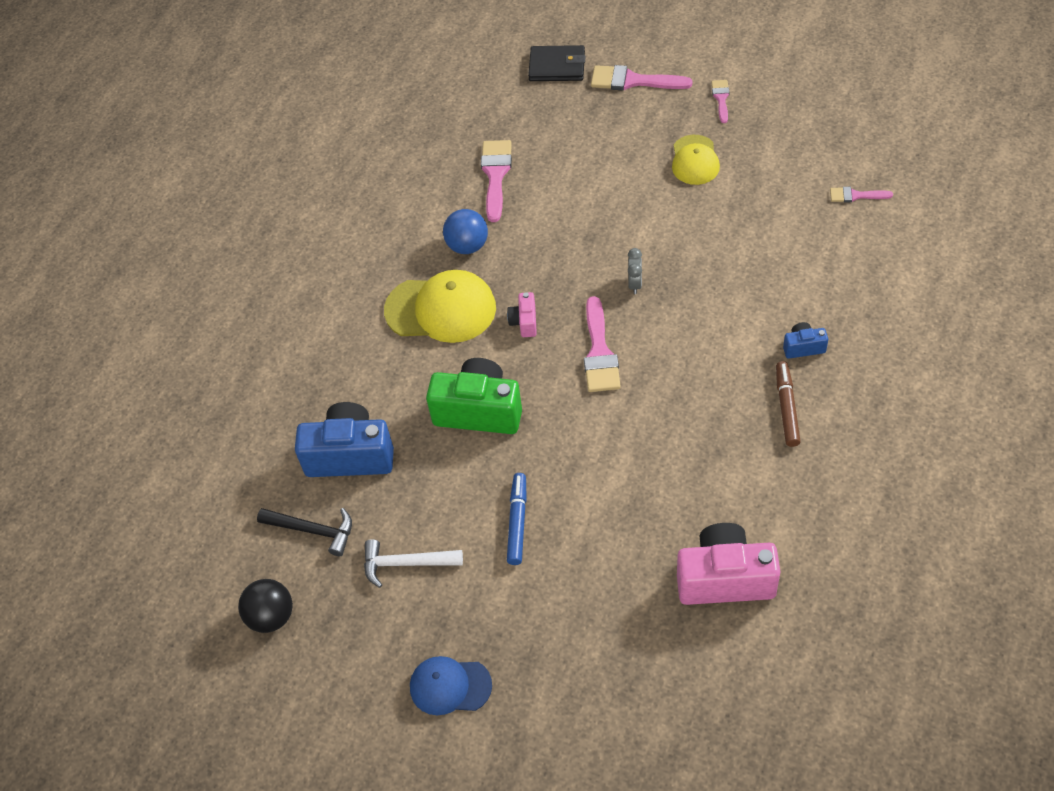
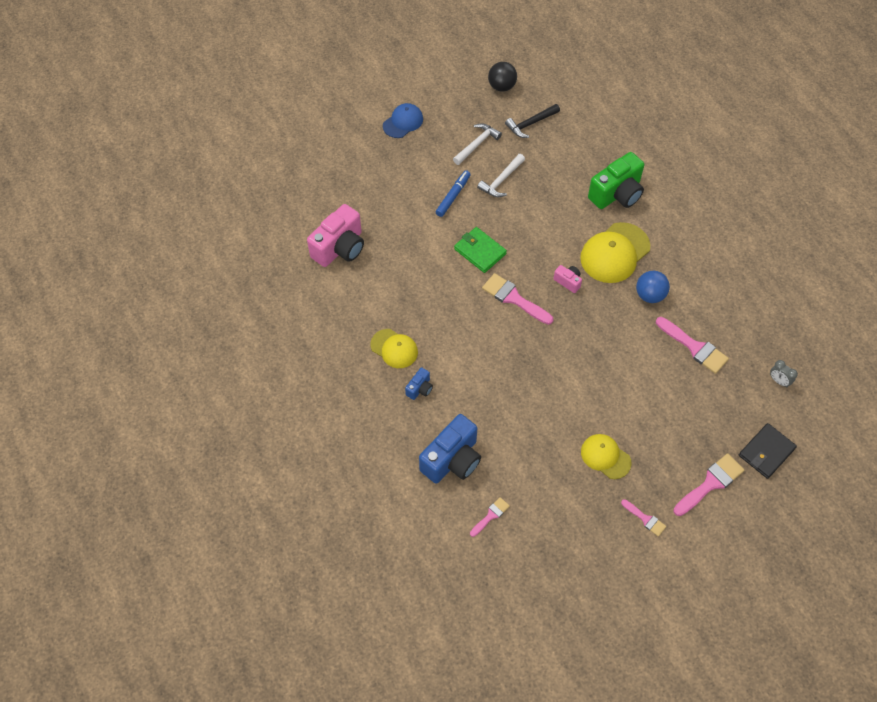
camera: 125 degrees right, 5 degrees up
(350, 455) = (558, 160): blue camera -> blue camera (452, 460)
(441, 490) = (501, 180): none -> white hammer
(479, 411) = (531, 224): green camera -> green camera (617, 194)
(517, 522) = (453, 196): blue marker -> blue marker turned 105 degrees counterclockwise
(570, 430) = (480, 251): none -> green wallet
(635, 284) = (542, 349): grey clock -> grey clock (778, 381)
(787, 407) = (394, 349): brown marker -> yellow cap

